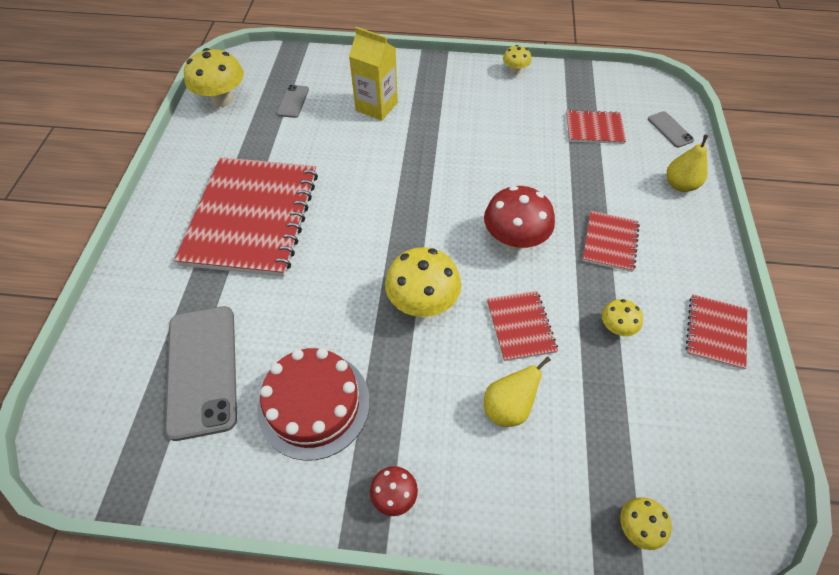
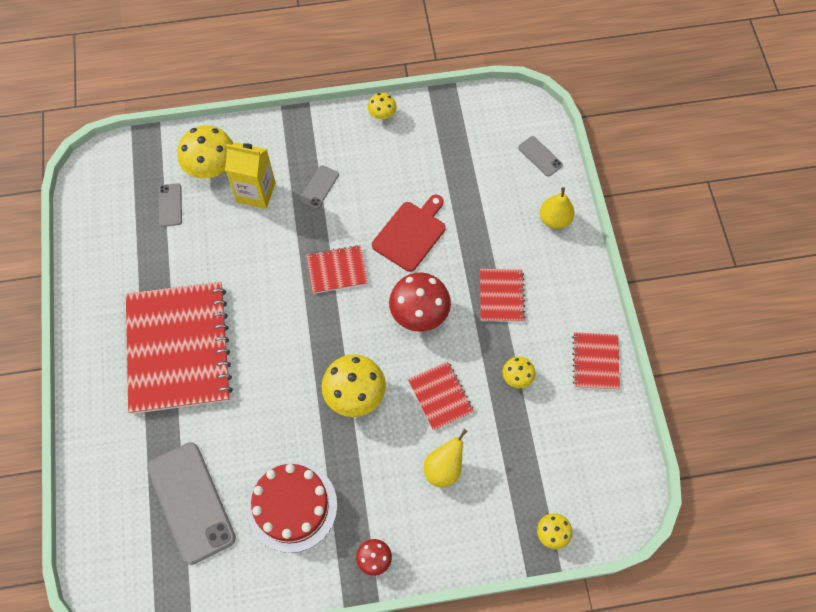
camera: 15 degrees left, 10 degrees up
(222, 99) = (97, 219): yellow mushroom -> yellow mushroom (211, 167)
(438, 113) = (319, 187): none -> grey phone
(521, 168) = (411, 234): none -> red cutting board
(594, 128) = (470, 171): red notebook -> red notebook (337, 270)

